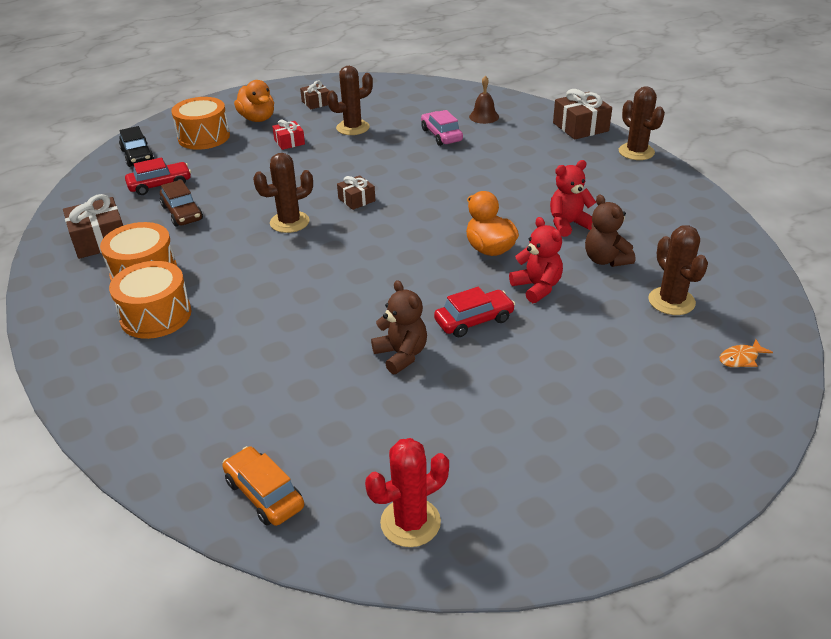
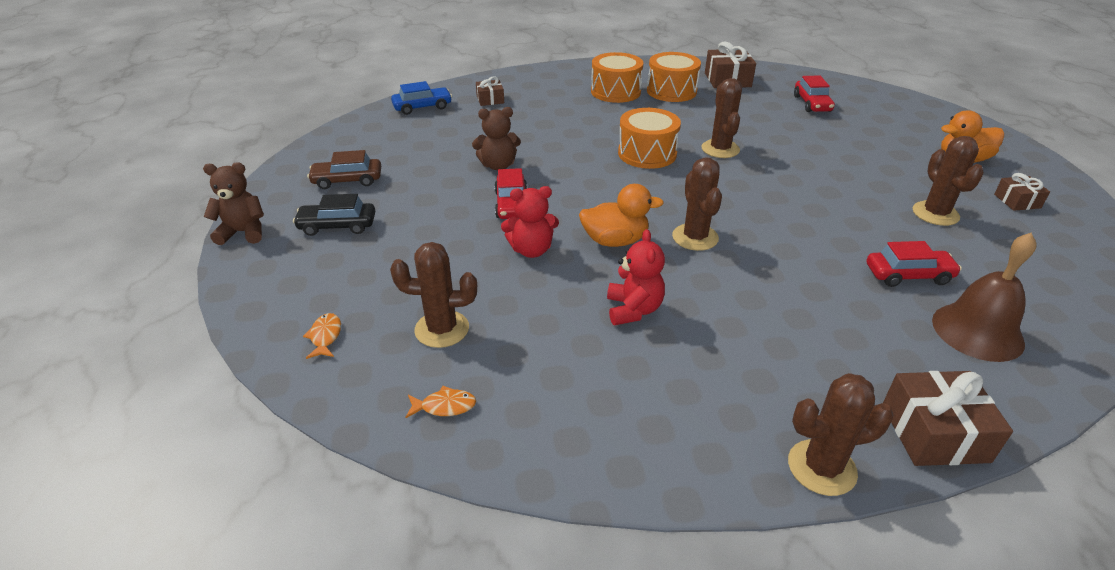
camera: 110 degrees right, 0 degrees up
(137, 156) = (873, 98): black car -> black car (337, 226)
(182, 213) = (757, 109): brown car -> brown car (347, 180)
(204, 137) = (913, 128): orange drum -> orange drum (647, 154)
(264, 494) = (422, 107): orange car -> blue car
(289, 142) = (897, 170): red gift -> none
(356, 199) = (750, 187): brown gift -> brown gift (490, 99)
(410, 522) = (354, 141): red cactus -> none
(441, 135) = (908, 275): pink car -> red car
(455, 214) = (695, 237): none -> brown cactus
(484, 116) = (977, 331): brown bell -> brown bell, size x1.69
(605, 260) = (545, 311): brown teddy bear -> brown teddy bear (243, 232)
(733, 274) = (444, 406): none -> orange fish

